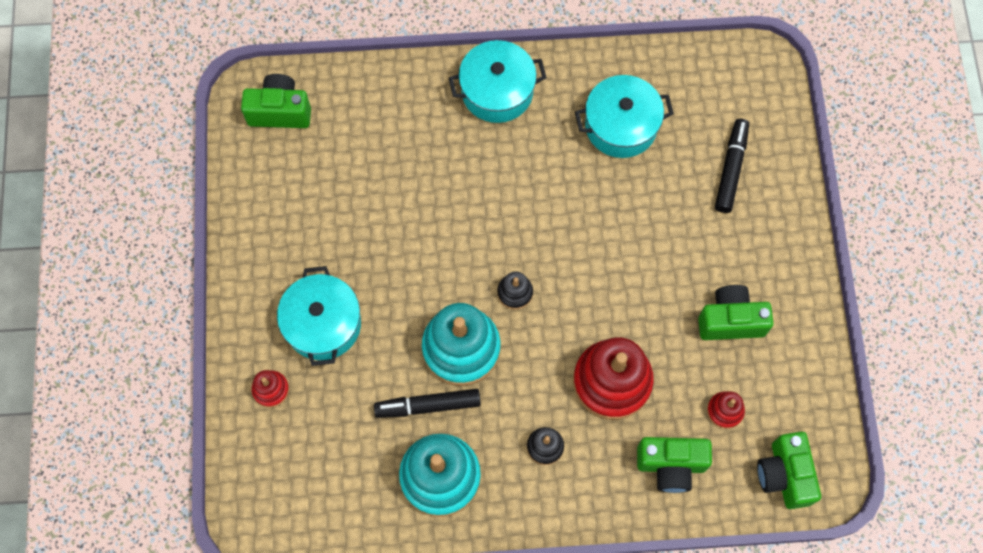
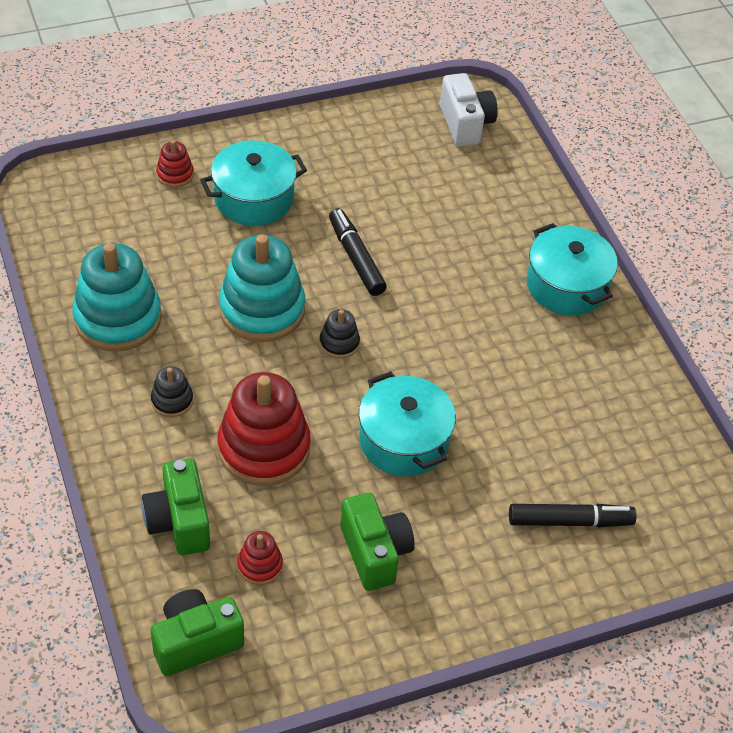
camera: 70 degrees right, 20 degrees down
(280, 111) = (465, 124): green camera -> white camera
(428, 405) = (191, 294): black marker -> black marker (356, 258)
(621, 126) = (576, 403): turquoise pot -> turquoise pot (403, 440)

